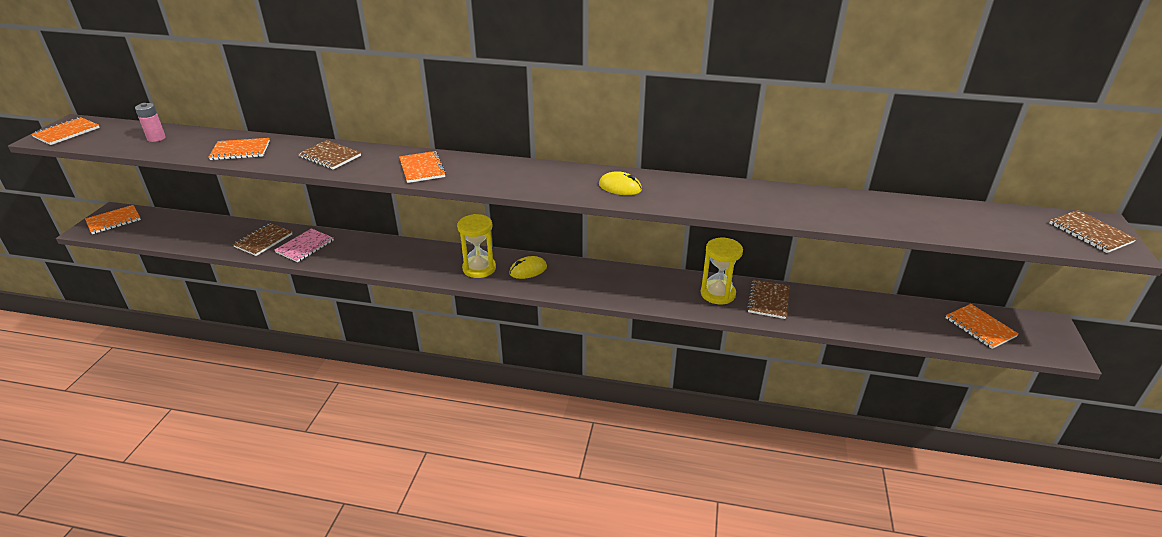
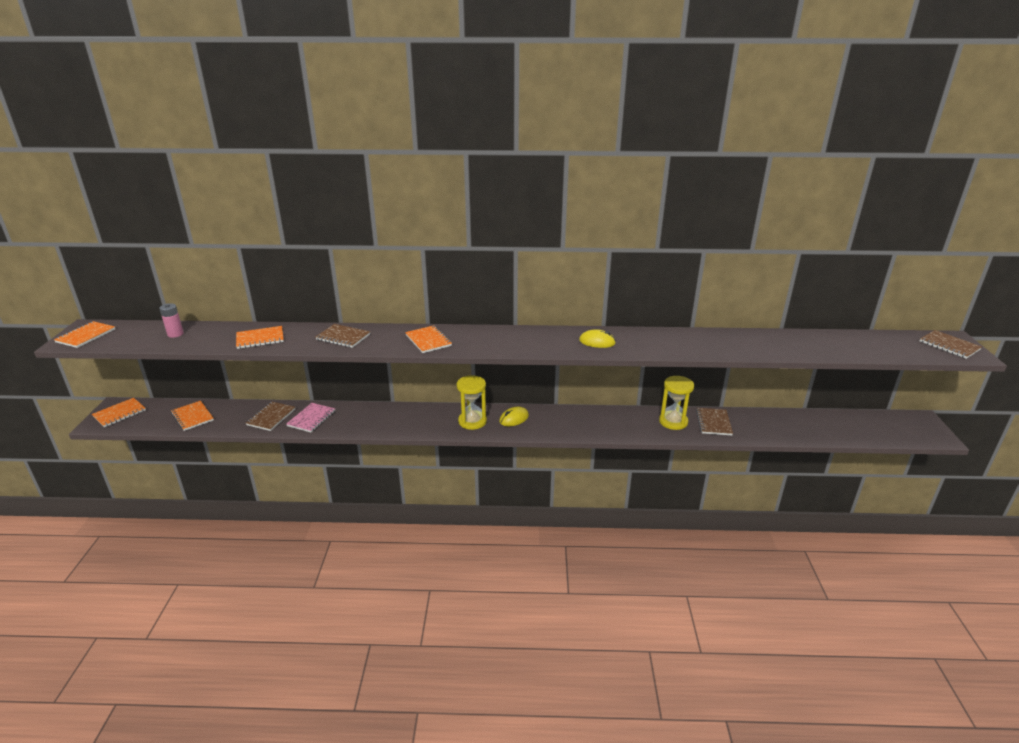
camera: 10 degrees left, 5 degrees down
(980, 327) = (874, 426): orange notebook -> orange notebook (192, 417)

